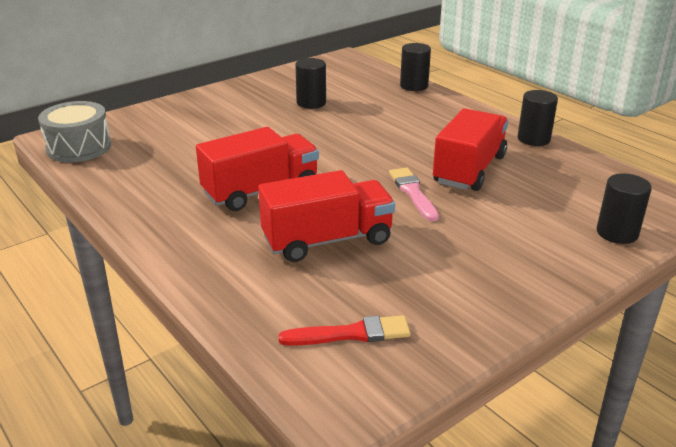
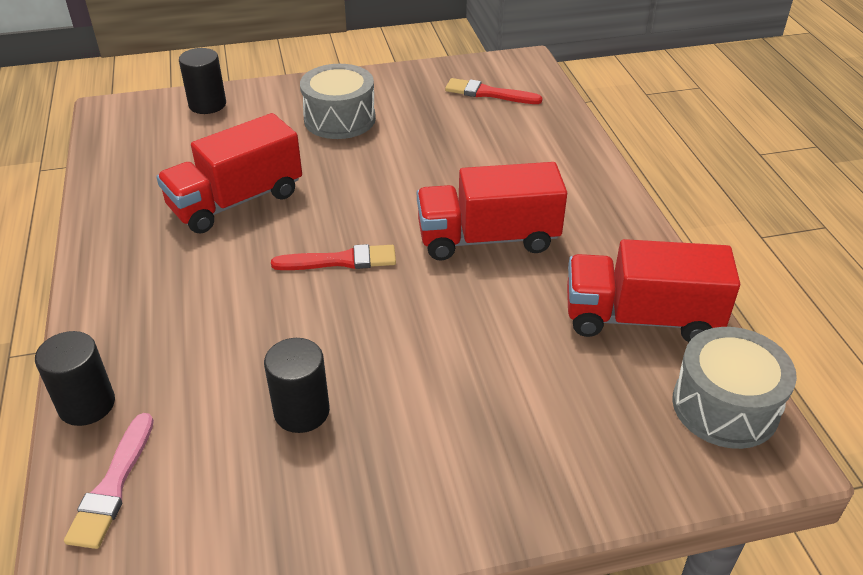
camera: 155 degrees left, 10 degrees up
(327, 240) = (456, 162): red truck -> red truck (640, 318)
(355, 156) = (340, 261): none -> red brush
(413, 193) = (328, 190): pink brush -> pink brush (113, 485)
(477, 253) = (339, 119): none -> grey drum
(533, 139) = (102, 223): black cylinder -> none

